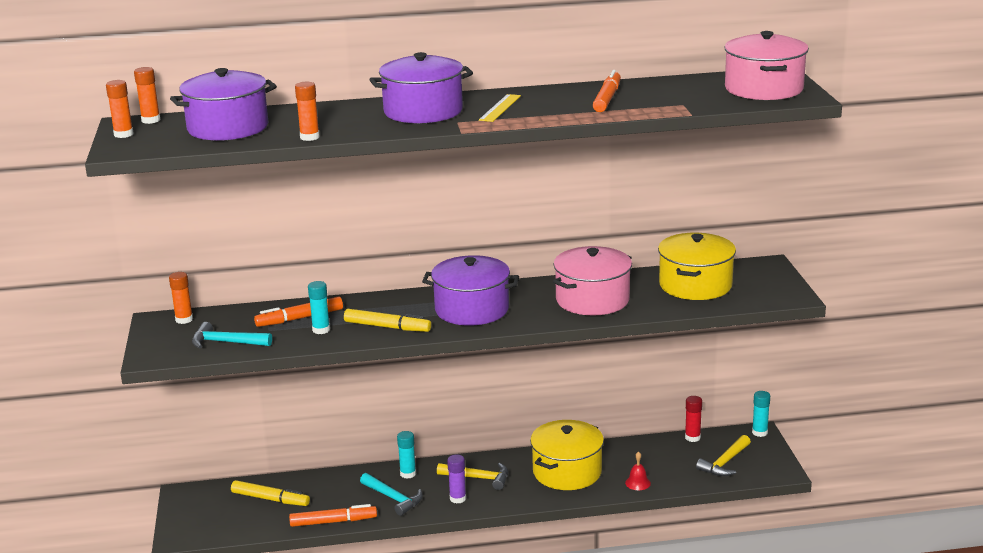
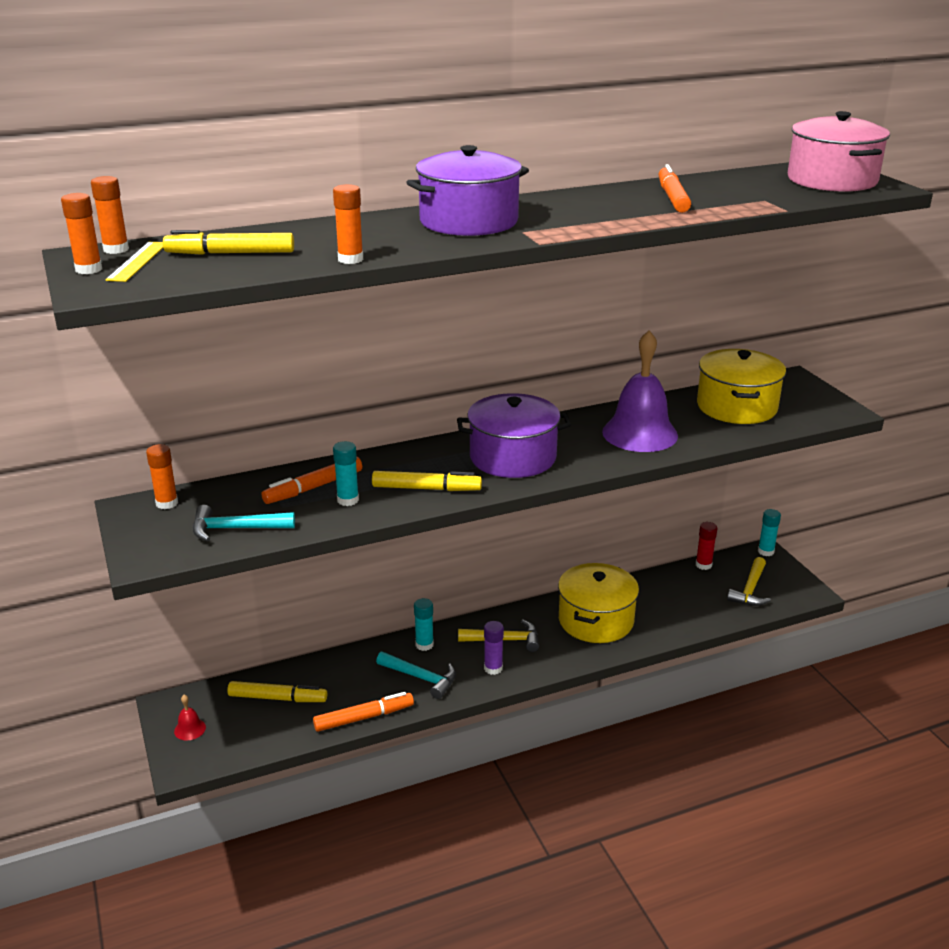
camera: 15 degrees left, 5 degrees up
(228, 128) = (230, 253): purple pot -> yellow marker
(500, 108) = (559, 213): yellow ruler -> yellow ruler (138, 261)
(592, 300) = (640, 433): pink pot -> purple bell
(638, 483) = (675, 624): red bell -> red bell (190, 729)

